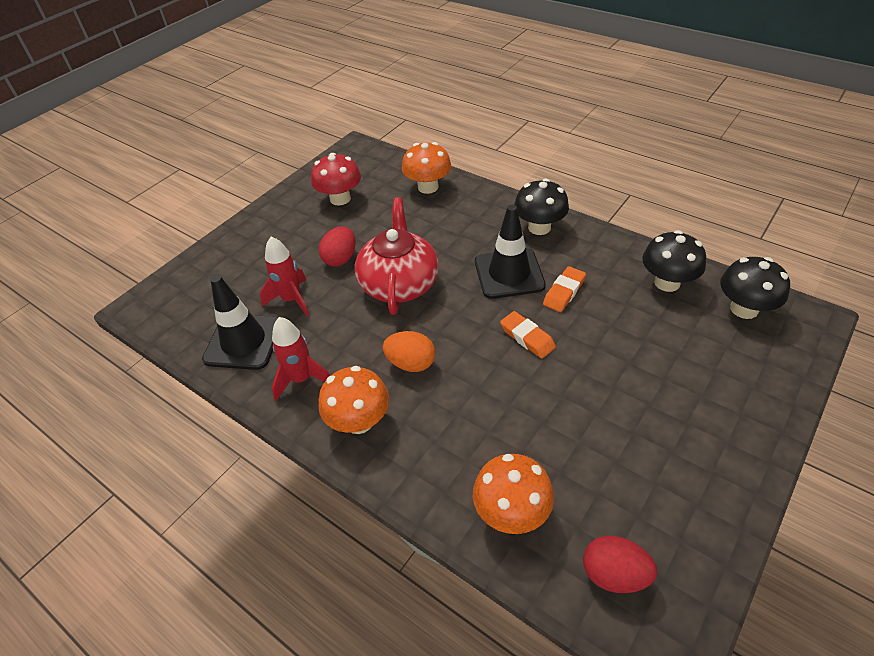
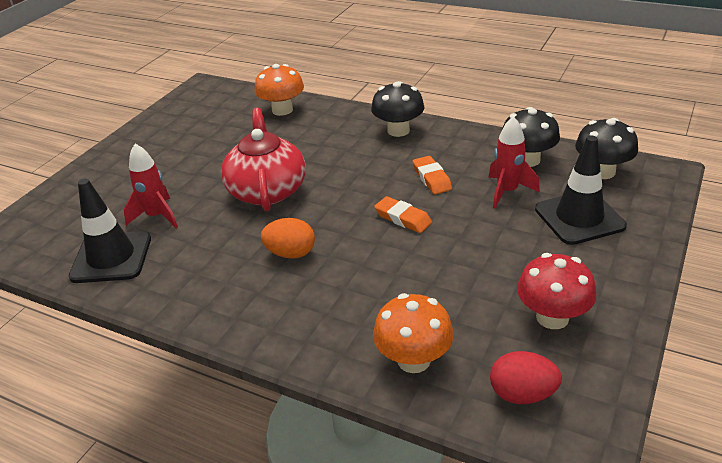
camera: 10 degrees left, 10 degrees down
(301, 379) = (179, 281): red rocket -> red rocket (507, 192)
(340, 199) = (194, 128): red mushroom -> red mushroom (552, 317)
(340, 259) = (203, 177): red egg -> none
(359, 421) = (245, 307): orange mushroom -> none
(509, 274) = (375, 170): black traffic cone -> black traffic cone (579, 218)
(564, 292) = (432, 178): orange eraser -> orange eraser turned 45 degrees counterclockwise

